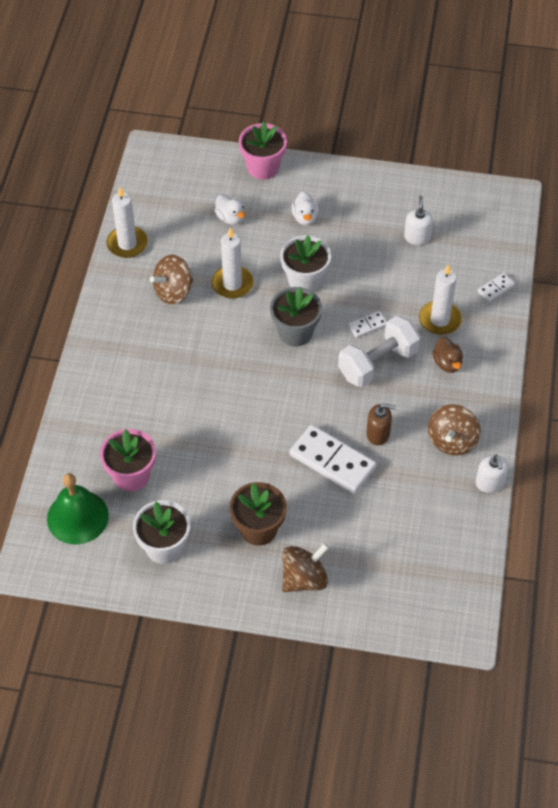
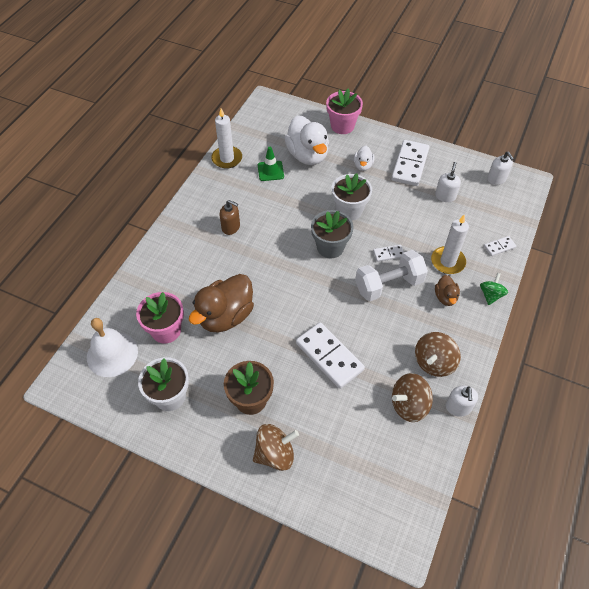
camera: 15 degrees right, 0 degrees up
(77, 517) = (112, 354): green bell -> white bell
(173, 292) = (248, 198): brown spinning top -> brown spinning top (409, 405)
(189, 249) = (270, 171): none -> green traffic cone
(196, 443) = (225, 316): none -> brown duck
(230, 218) = (307, 155): white duck -> white duck, size x2.03
(232, 284) = (293, 202): white candle -> none
(363, 204) = (410, 165): none -> white domino
(378, 434) = (373, 342): brown soap dispenser -> brown soap dispenser (231, 227)
(474, 201) = (496, 179): none -> white soap dispenser
(498, 349) = (490, 295): none -> green spinning top

